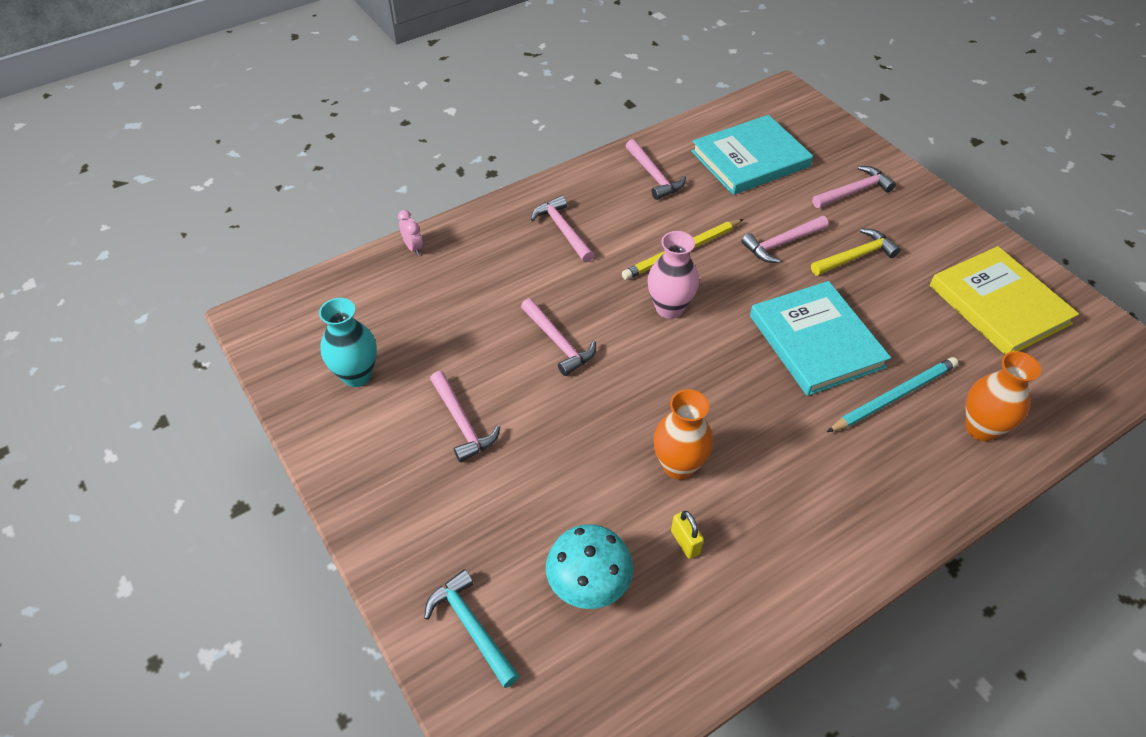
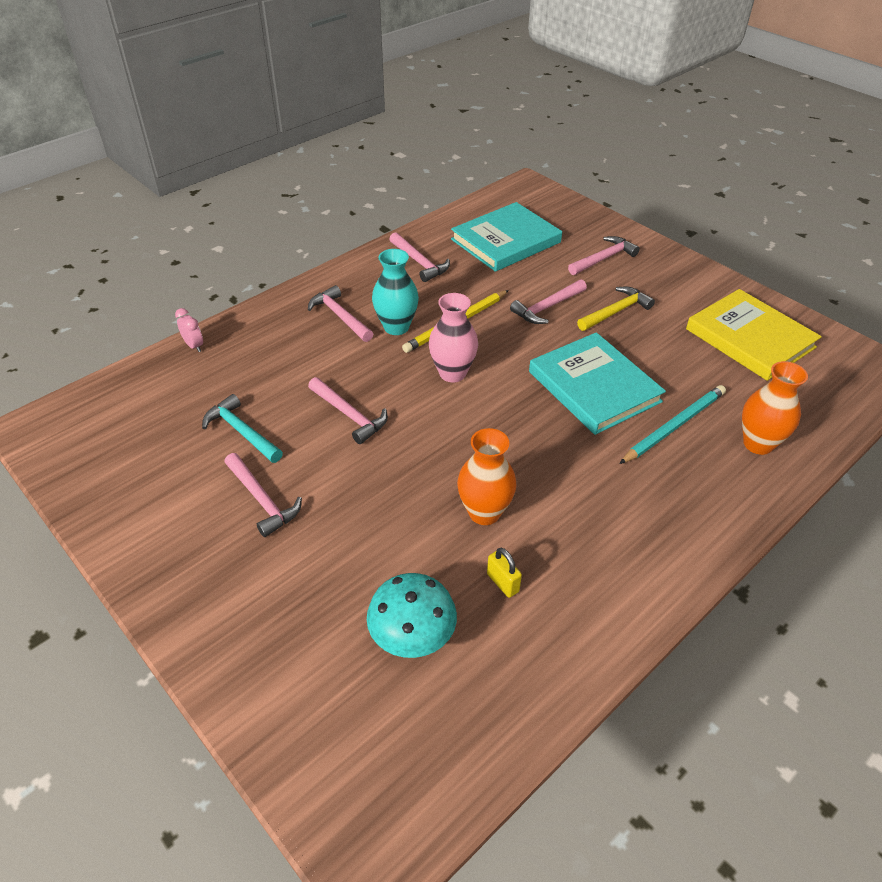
camera: 10 degrees left, 5 degrees down
(357, 375) = (148, 468): turquoise vase -> turquoise vase (396, 327)
(471, 627) = (296, 698): turquoise hammer -> turquoise hammer (241, 432)

